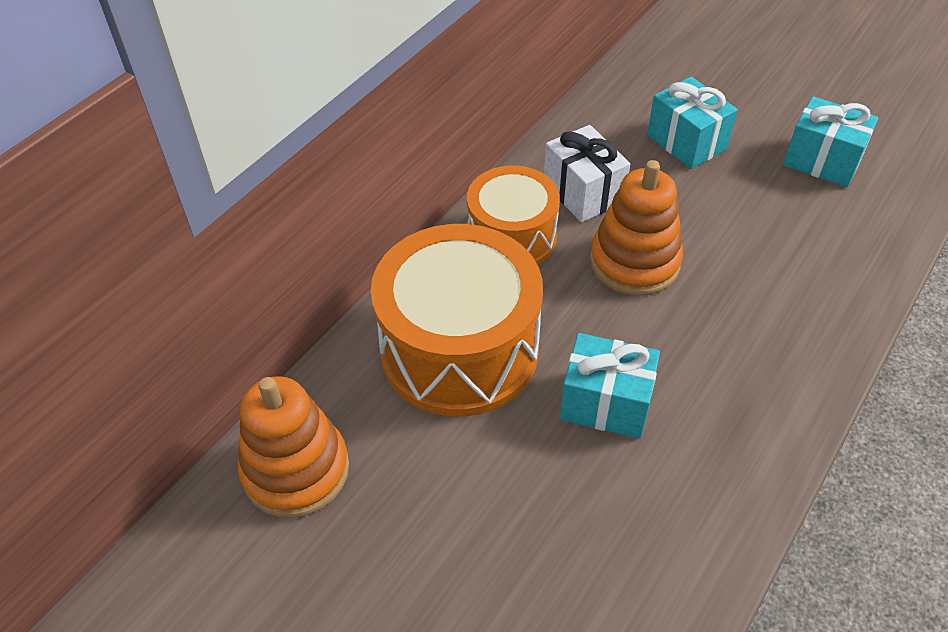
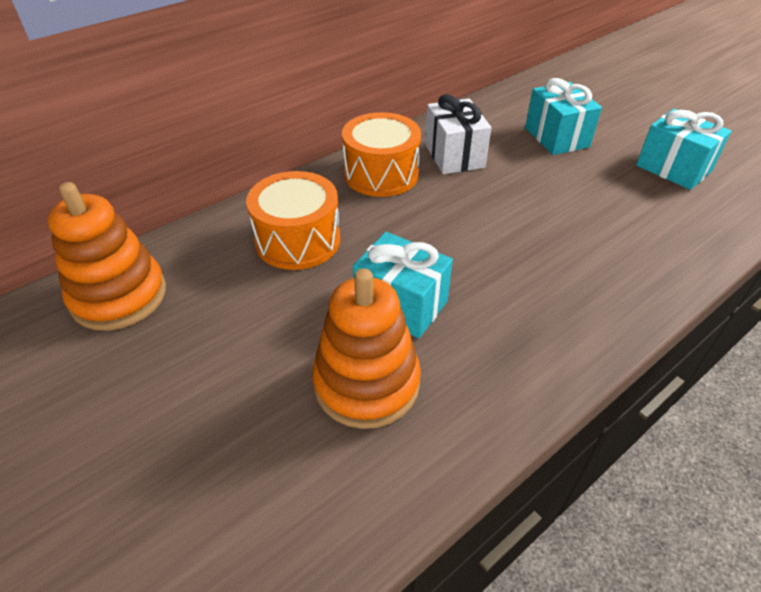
camera: 15 degrees right, 5 degrees down
(459, 349) = (298, 240): orange drum -> orange drum, size x0.62
(634, 262) = (475, 208): orange stacking toy -> orange stacking toy (366, 383)

